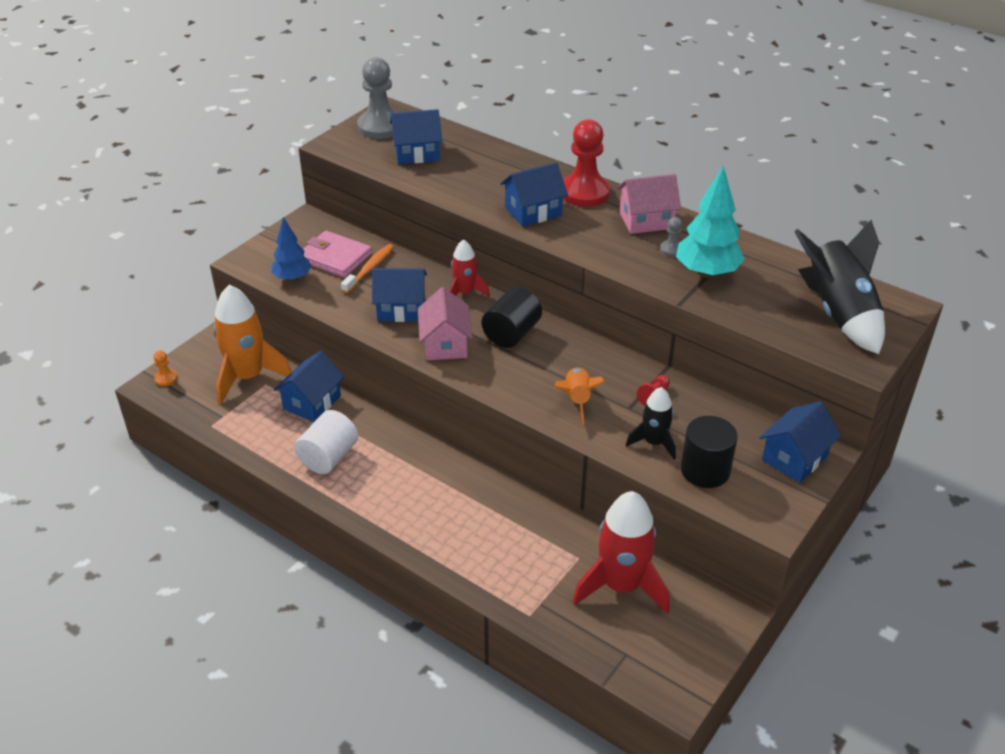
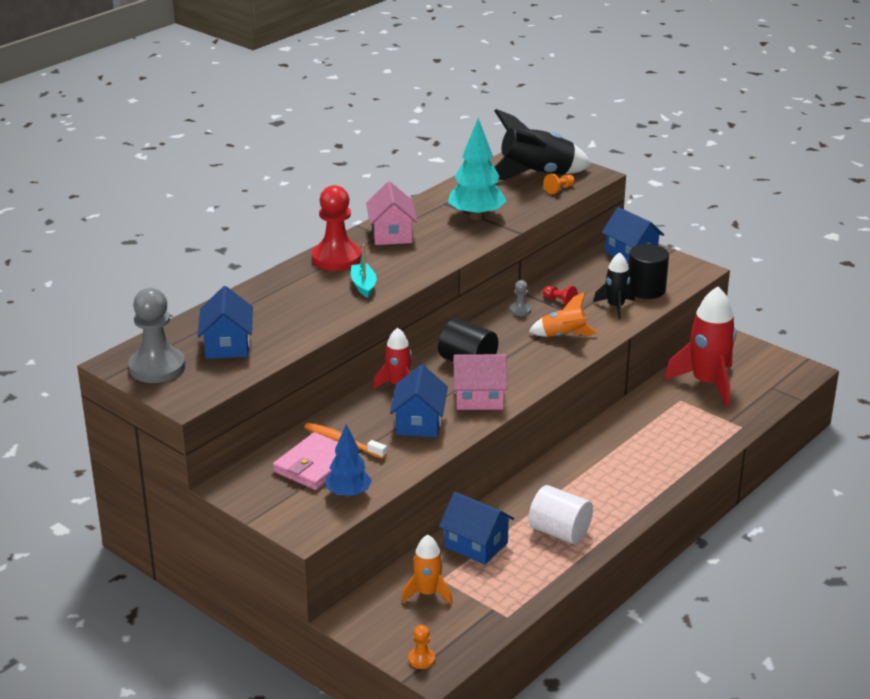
camera: 85 degrees left, 10 degrees down
(248, 377) = (427, 593): orange rocket -> orange rocket, size x0.56
(533, 211) = (363, 285): blue house -> turquoise boat
(671, 249) = (440, 227): grey pawn -> grey pawn (520, 310)
(804, 332) = (559, 189): none -> orange pawn

